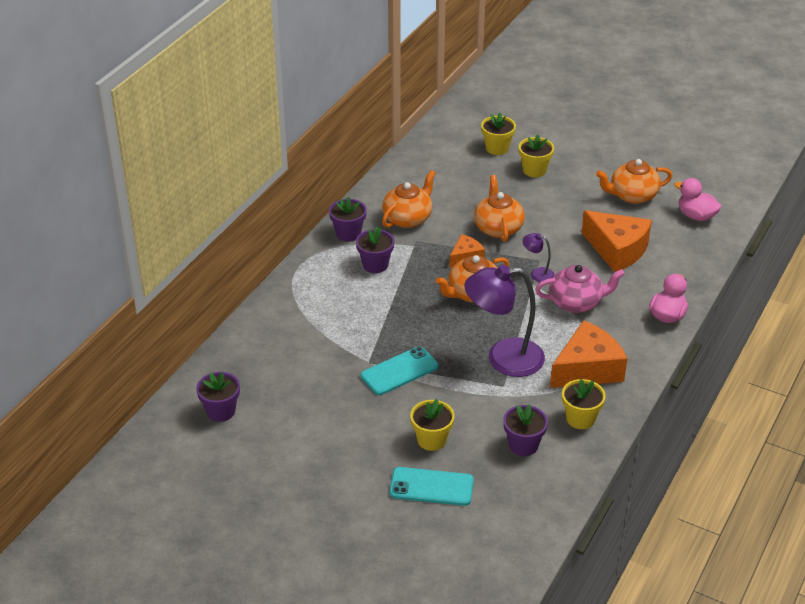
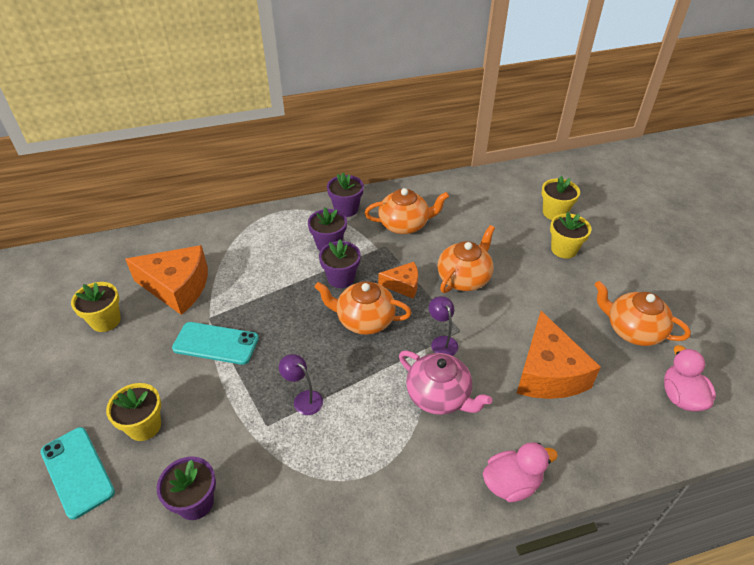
camera: 45 degrees right, 5 degrees up
(221, 411) = (73, 280): purple flower pot -> purple flower pot (341, 278)
(503, 358) = (303, 399): purple lamp -> purple lamp, size x0.45
(580, 419) = (278, 523): yellow flower pot -> yellow flower pot (105, 321)
(587, 369) = (357, 474): orange cheese -> orange cheese (177, 287)

